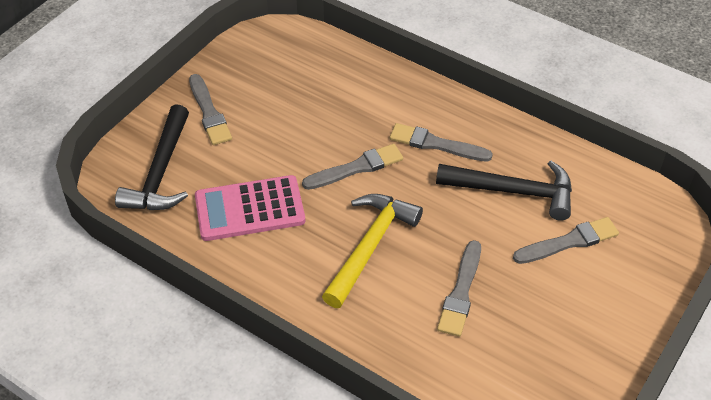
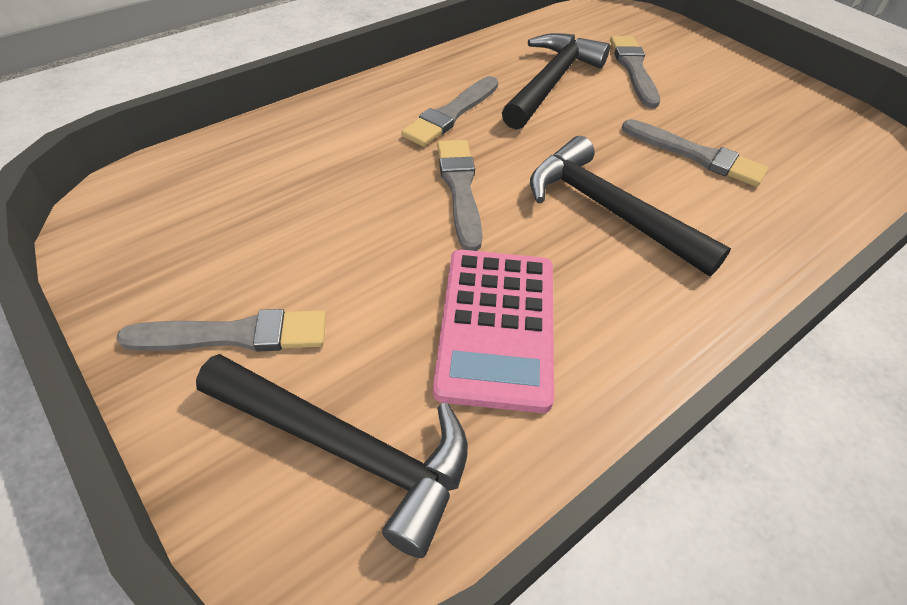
camera: 75 degrees left, 0 degrees up
(370, 246) = (608, 210): yellow hammer -> black hammer

